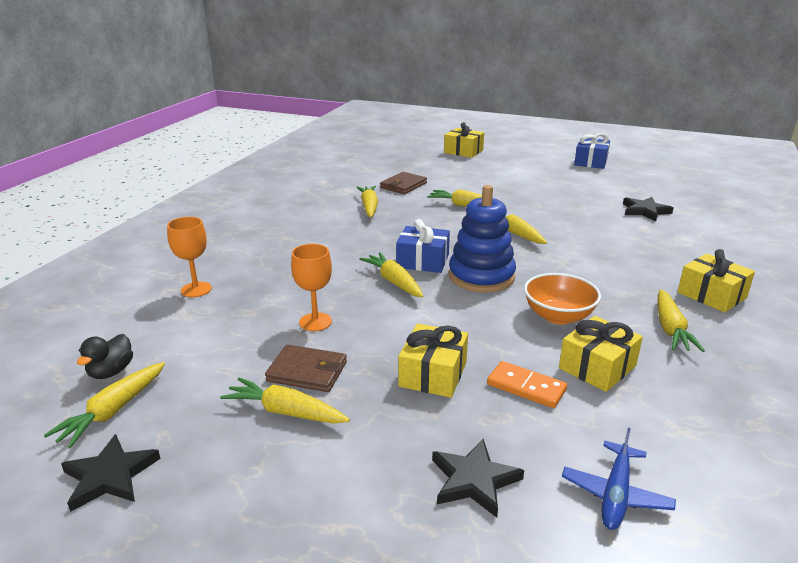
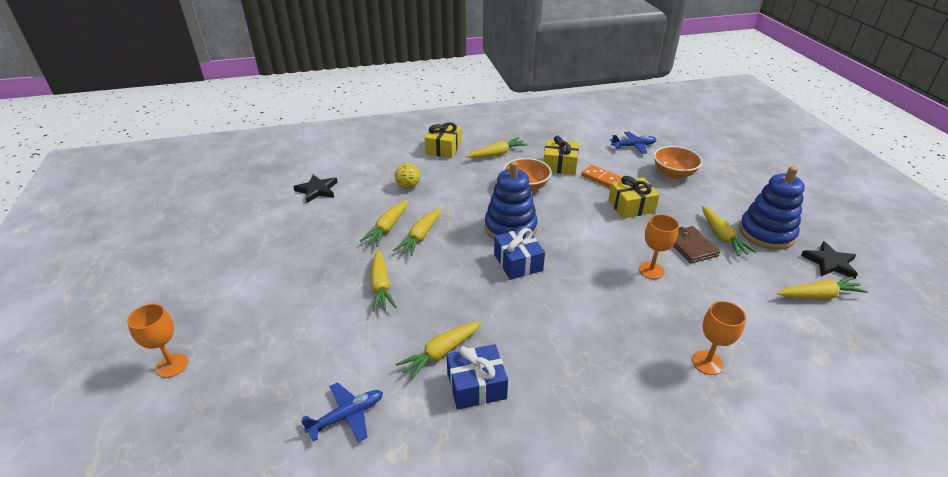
camera: 125 degrees left, 10 degrees up
(111, 372) = (812, 325): black duck -> none
(232, 463) = (766, 233): none -> blue stacking toy
(363, 177) = (347, 416): none -> blue plane
(394, 282) = (563, 262): yellow carrot -> yellow carrot (387, 228)
(403, 185) = (353, 359): brown wallet -> none
(463, 151) = (172, 365): yellow gift -> orange goblet
(474, 480) = (673, 173): black star -> orange bowl
(526, 387) = (602, 179): orange domino -> orange domino turned 45 degrees counterclockwise
(590, 162) = (180, 246): blue gift -> blue gift (476, 385)
(619, 250) = (408, 186): none -> yellow ball

